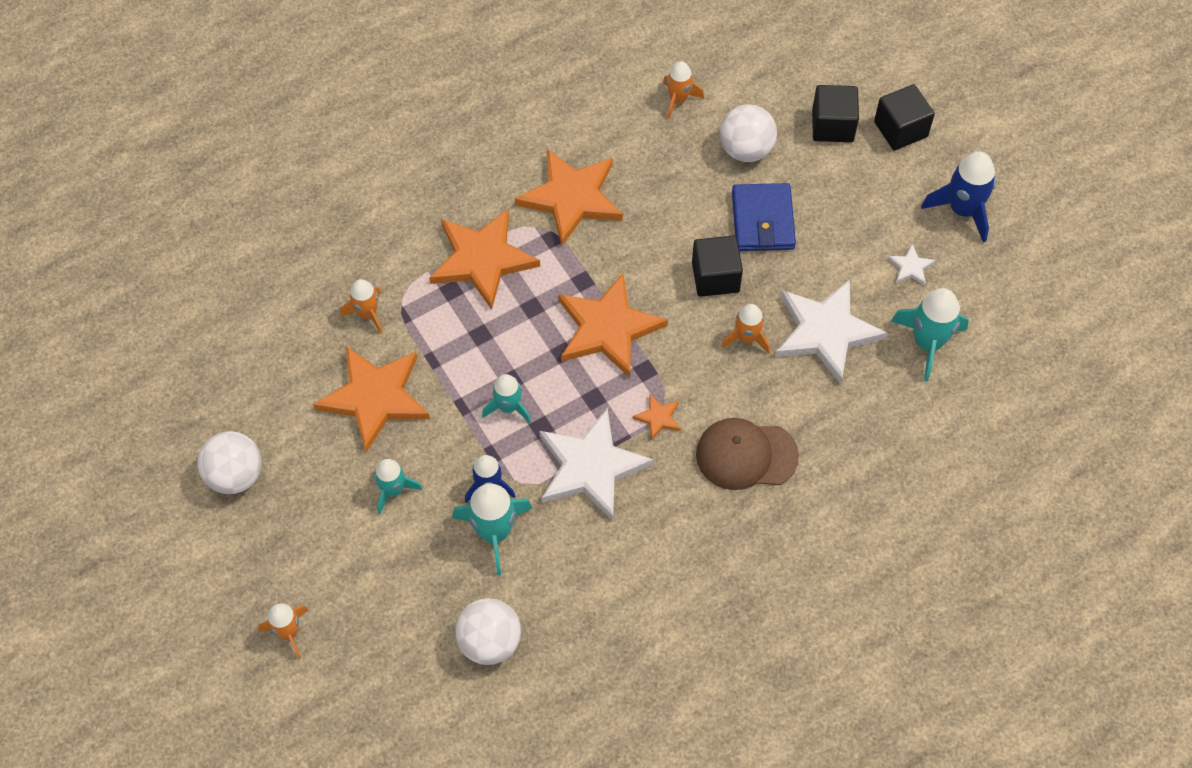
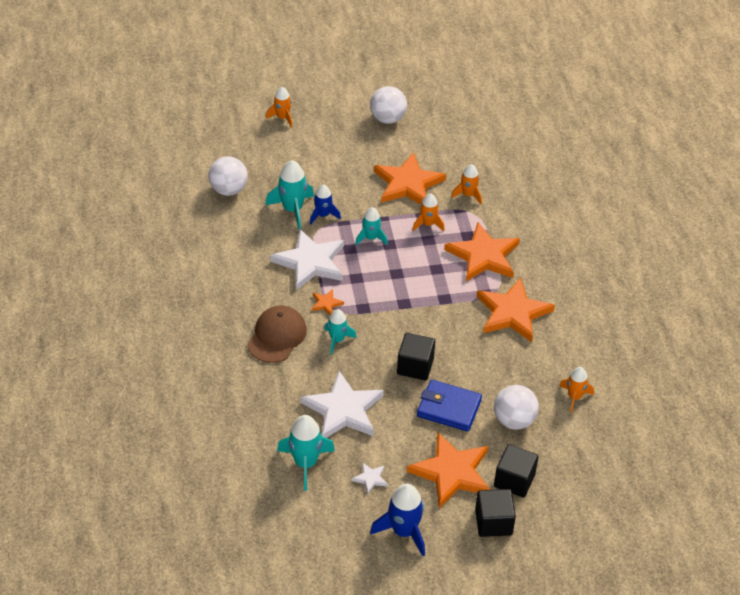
camera: 110 degrees right, 15 degrees down
(393, 490) = (343, 176): turquoise rocket -> turquoise rocket (337, 340)
(607, 328) = (403, 299): orange star -> orange star (452, 472)
(747, 338) = (360, 366): orange rocket -> orange rocket (428, 224)

